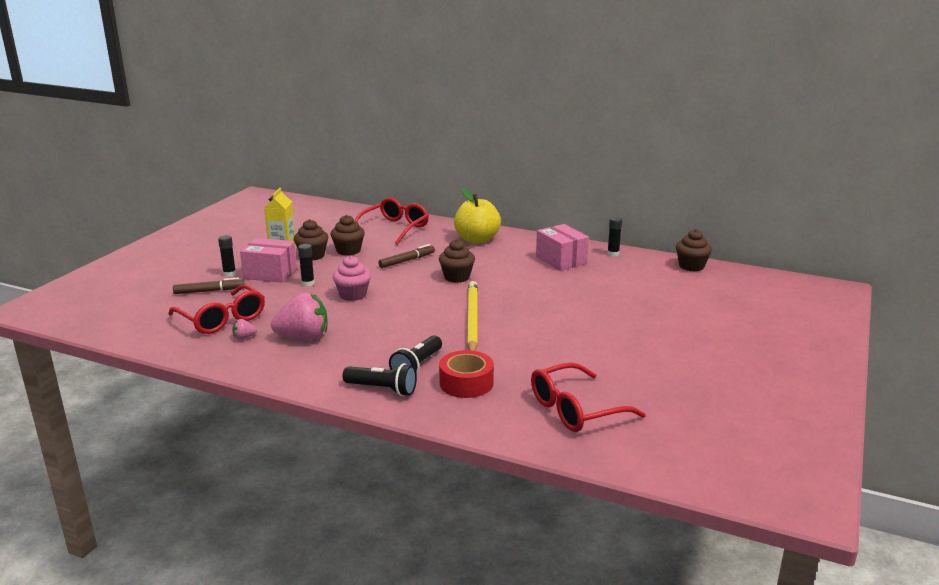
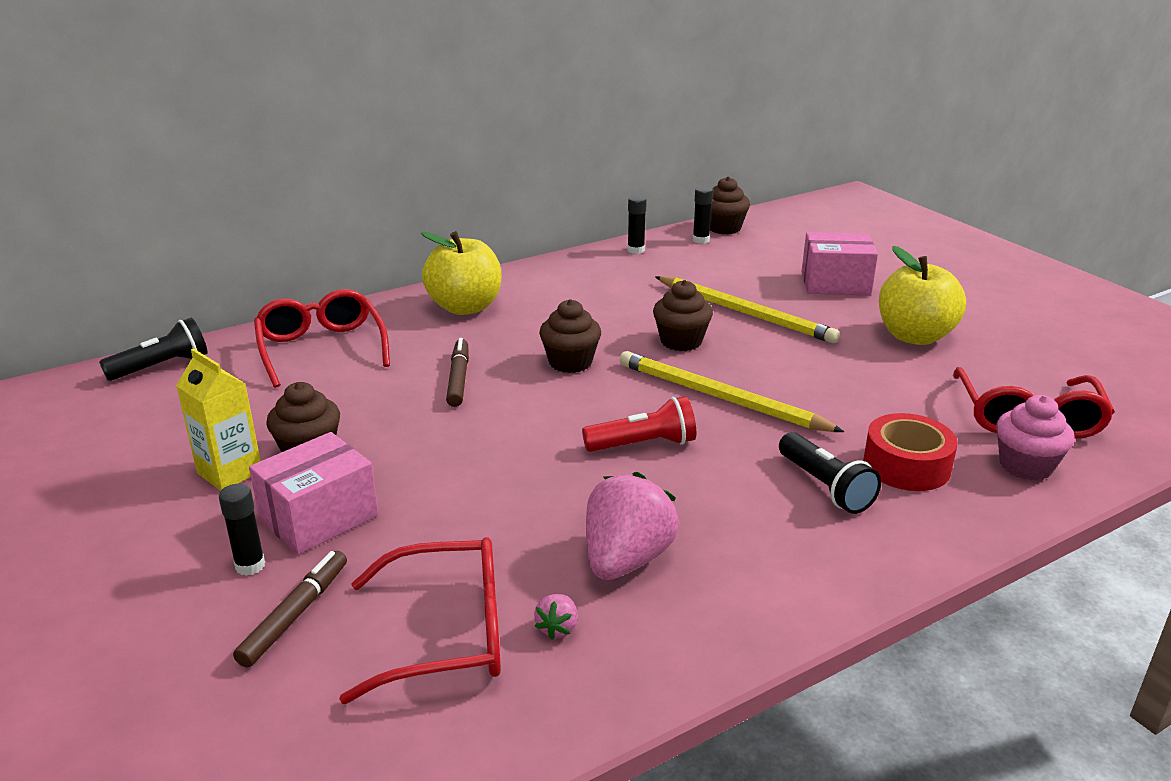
camera: 55 degrees left, 5 degrees up
(308, 283) = (418, 491): black glue stick -> black glue stick (701, 240)
(348, 251) = (343, 413): brown cupcake -> brown cupcake (681, 341)
(353, 295) = (521, 463): pink cupcake -> pink cupcake (1025, 466)
(382, 389) = (875, 540): black flashlight -> black flashlight (162, 366)
(401, 315) = (643, 444): none -> red flashlight
(561, 260) = (611, 282): pink box -> pink box (835, 283)
(581, 301) = (744, 313): none -> yellow pencil
(633, 354) = (914, 336): none -> yellow apple

